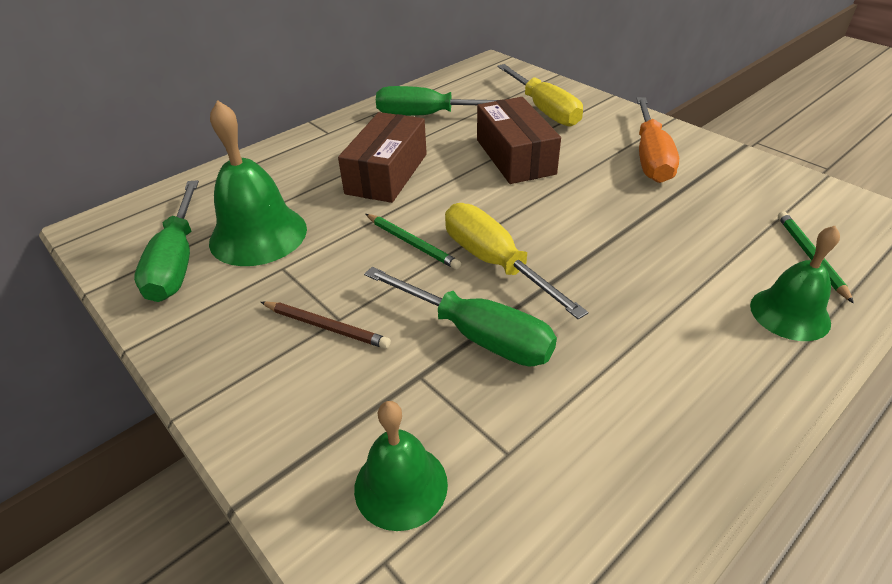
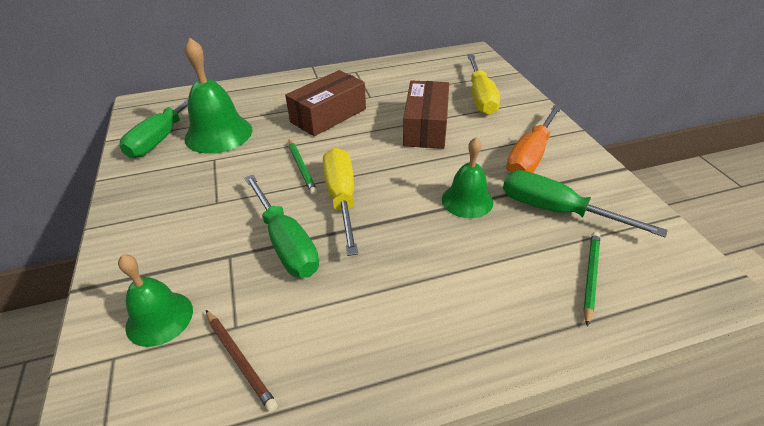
camera: 25 degrees right, 0 degrees up
(326, 327) = (205, 204): brown pencil -> brown pencil (239, 360)
(428, 115) = (392, 81): green screwdriver -> green screwdriver (556, 211)
(789, 313) = (526, 314): green bell -> green bell (467, 200)

